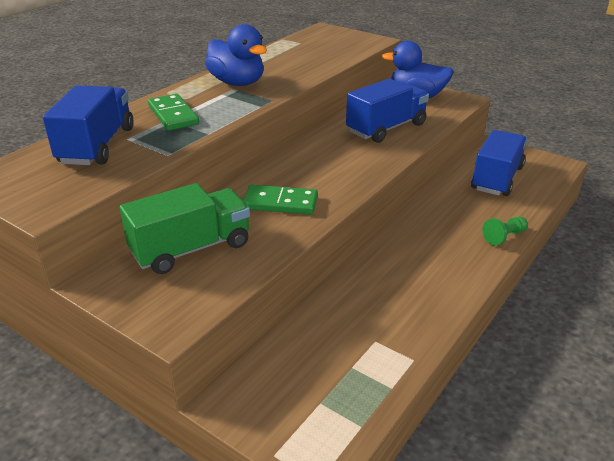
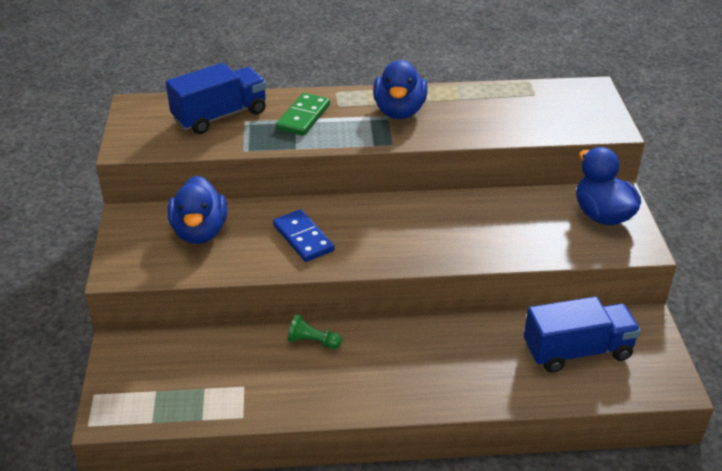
camera: 50 degrees right, 5 degrees up
(191, 249) = (200, 232): green truck -> blue duck
(280, 203) = (303, 238): green domino -> blue domino
(386, 128) = (502, 229): blue truck -> none
(504, 237) = (472, 400): green pawn -> green pawn (313, 342)

